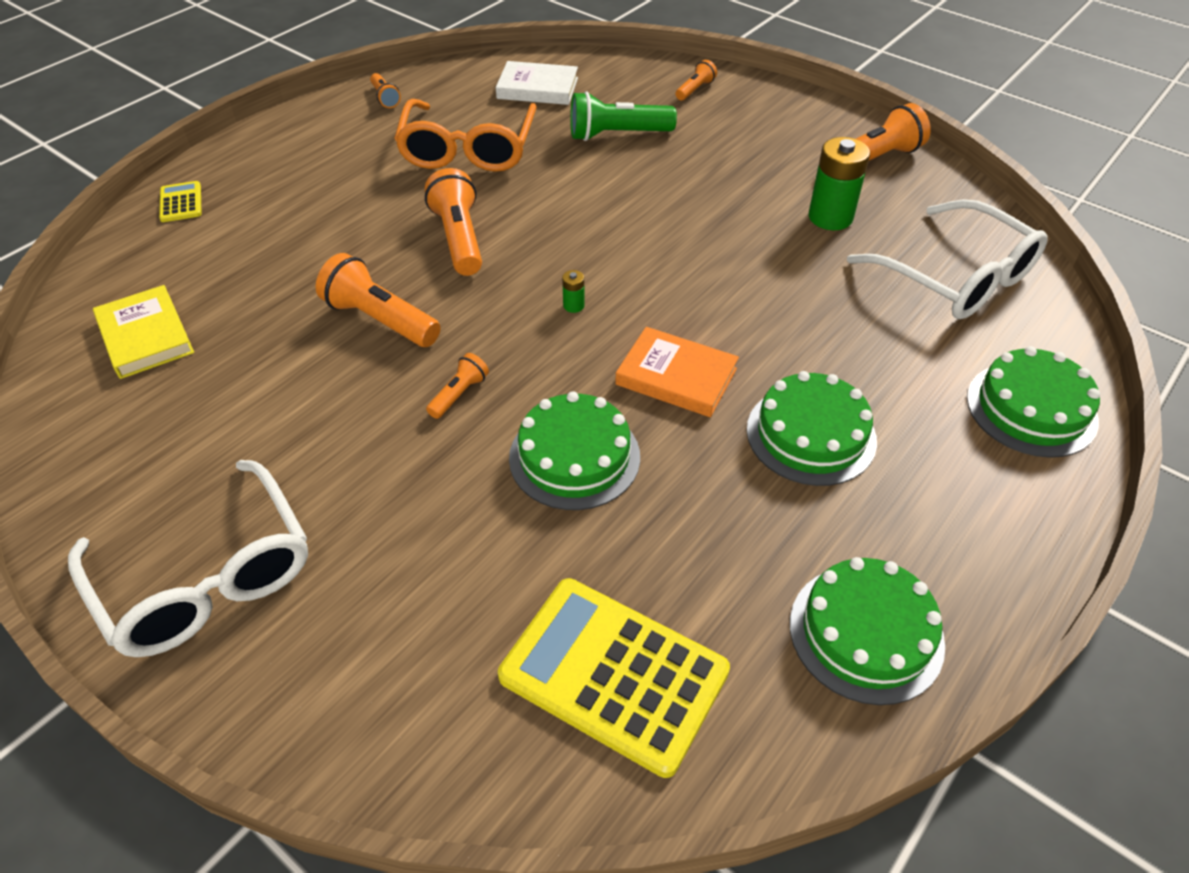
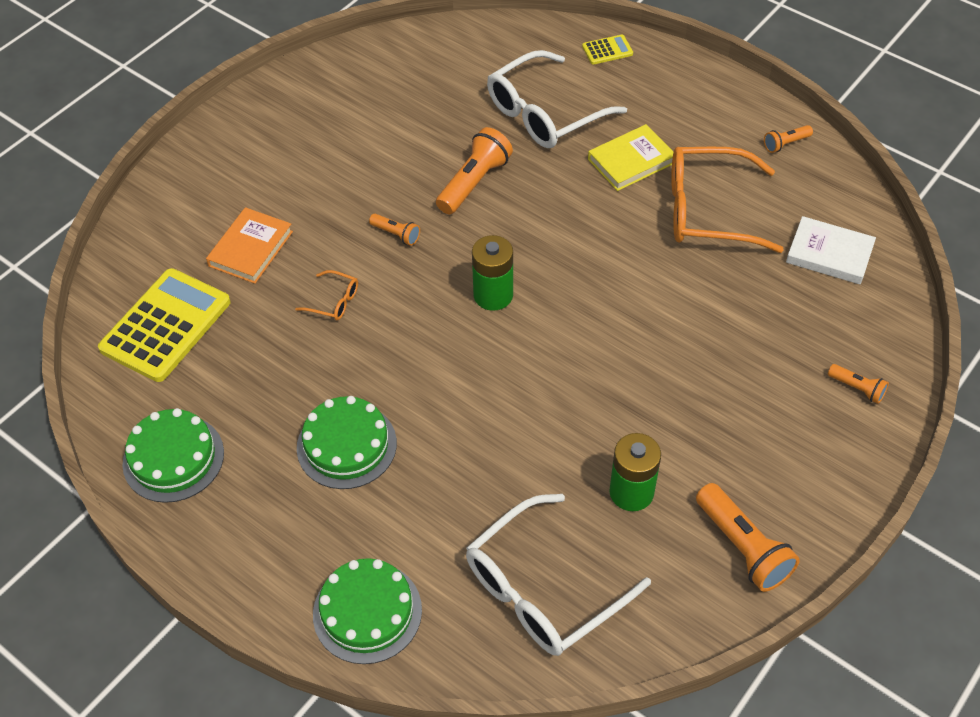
camera: 90 degrees right, 5 degrees up
(146, 336) = (455, 68): yellow book -> yellow book (631, 161)
(206, 577) = (256, 139): white glasses -> white glasses (545, 113)
(459, 238) = (575, 217): orange flashlight -> none
(537, 88) = (829, 254): white book -> white book turned 75 degrees counterclockwise
(573, 305) = (493, 295): green battery -> green battery, size x2.28
(574, 457) = (334, 301): green cake -> orange glasses
(617, 135) = (753, 320): green flashlight -> none
(676, 376) = (411, 361): orange book -> orange book (251, 249)

